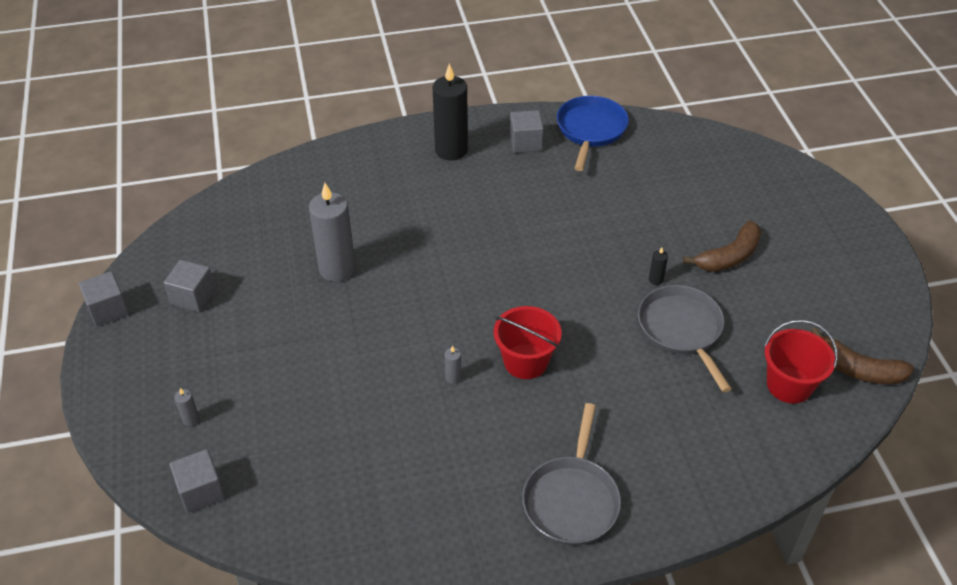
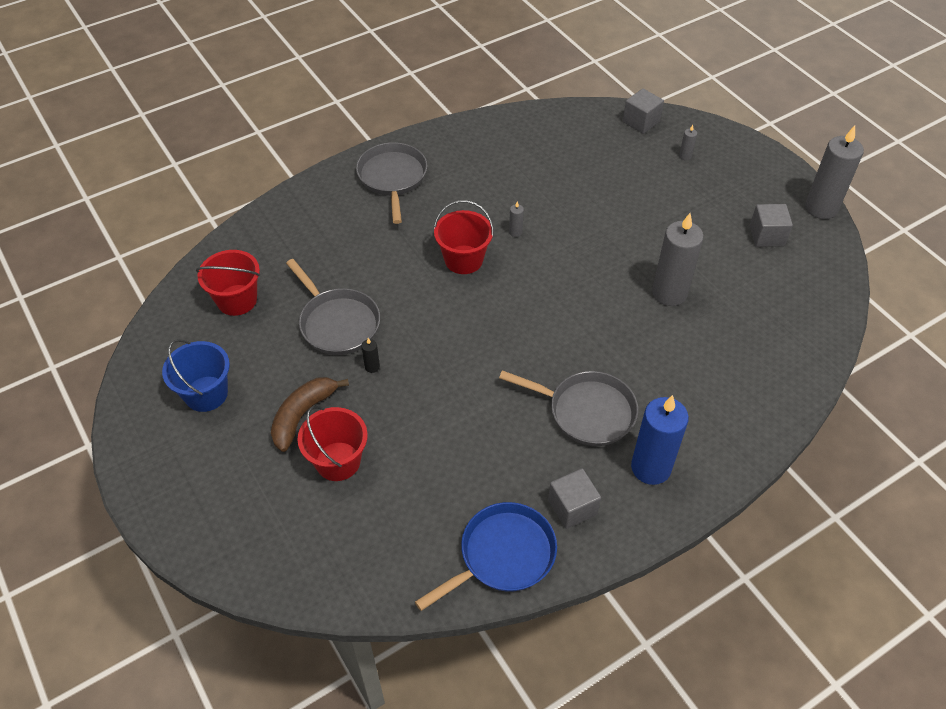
camera: 160 degrees right, 5 degrees up
(108, 310) = (821, 208): grey cube -> grey candle
(451, 150) = (651, 467): black candle -> blue candle
(478, 197) = (586, 411): none -> grey pan
(590, 130) = (502, 555): blue pan -> blue pan turned 120 degrees counterclockwise
(703, 215) = (338, 461): none -> red bucket
(821, 298) = (206, 394): none -> blue bucket
(857, 369) = (175, 330): brown banana -> none

